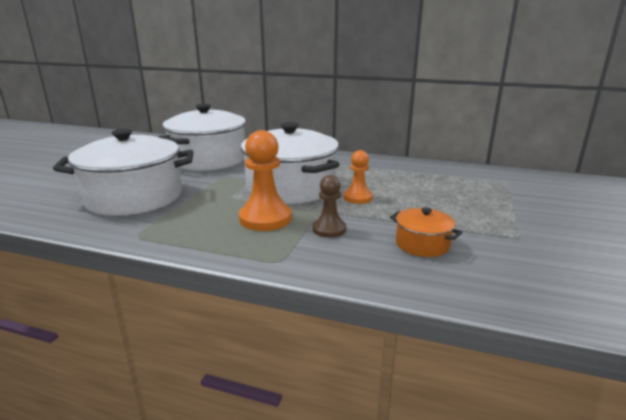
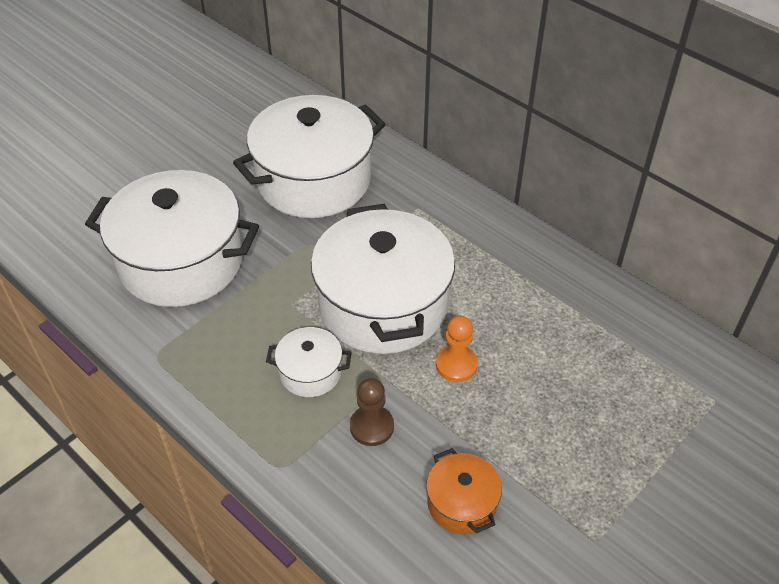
camera: 25 degrees right, 25 degrees up
(265, 218) = (310, 372): orange pawn -> white pot

